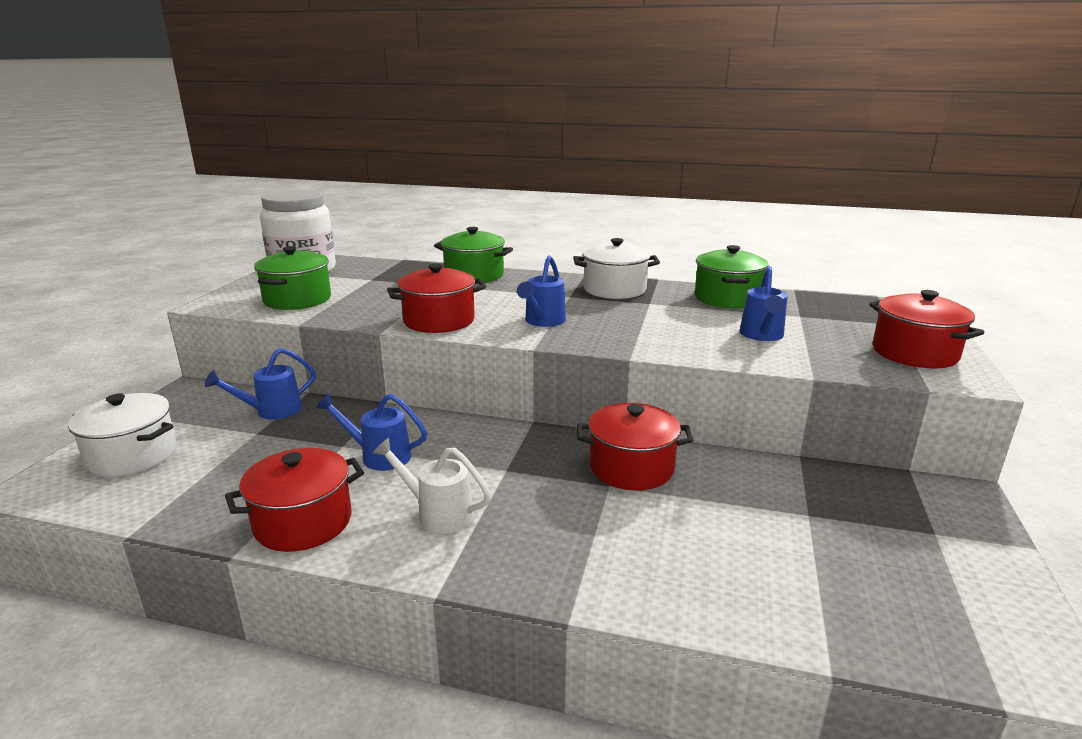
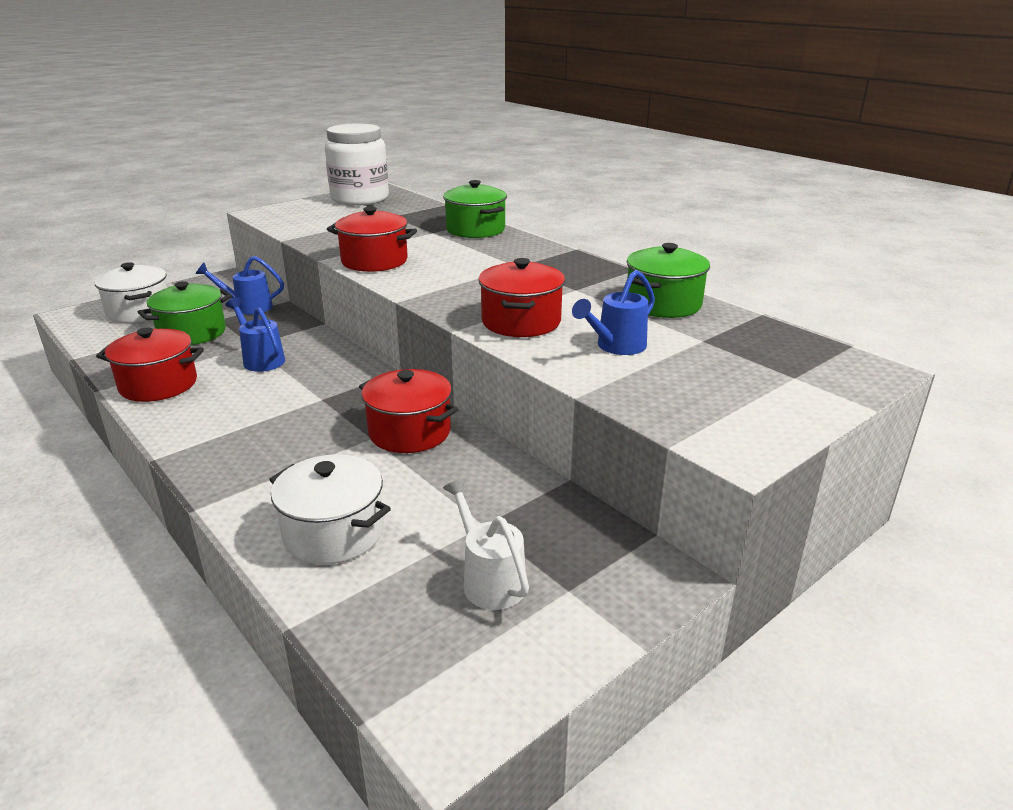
camera: 35 degrees right, 5 degrees up
(297, 299) = (314, 221): green pot -> green pot (192, 333)
(438, 513) = (234, 410): white watering can -> white watering can (489, 580)
(543, 321) = (449, 282): blue watering can -> none
(614, 289) = (570, 269): white pot -> white pot (334, 533)
(914, 353) = (743, 411): red pot -> red pot (521, 322)

